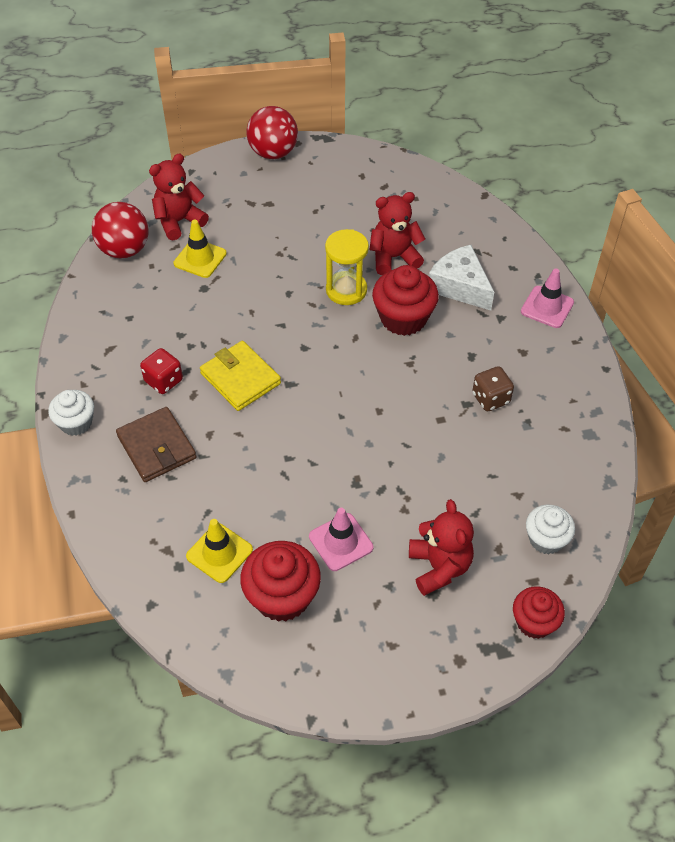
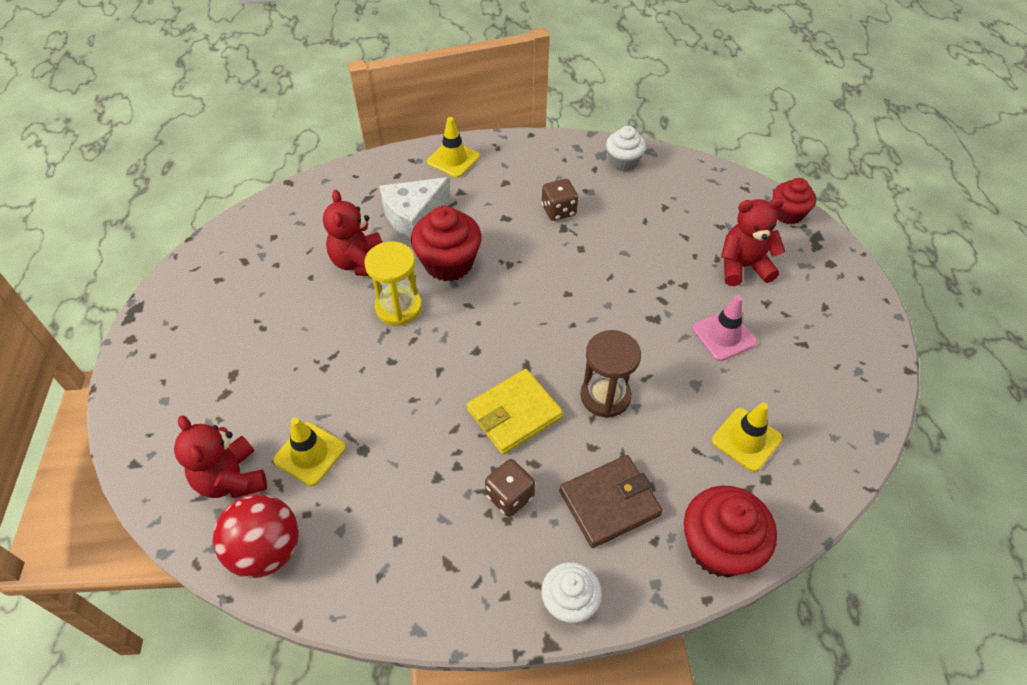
camera: 85 degrees left, 0 degrees up
(163, 381) = (510, 496): red dice -> brown dice
(262, 442) = (605, 396): none -> brown hourglass
(273, 153) = (139, 365): red ball -> none
(282, 596) = (789, 386): red cupcake -> red cupcake (719, 547)
(546, 539) = (708, 196): white cupcake -> white cupcake (623, 161)
(547, 307) = (453, 159): pink traffic cone -> yellow traffic cone

